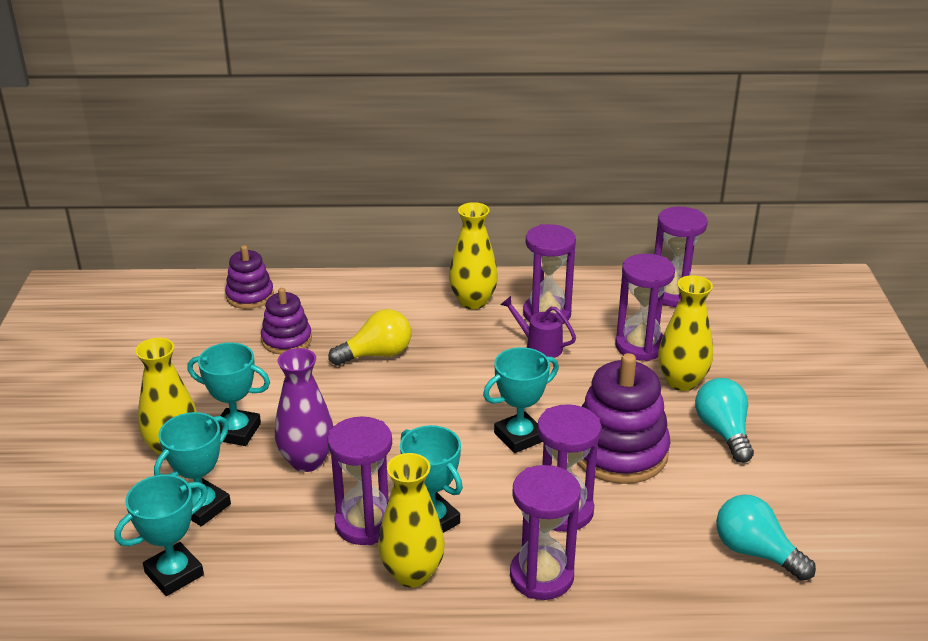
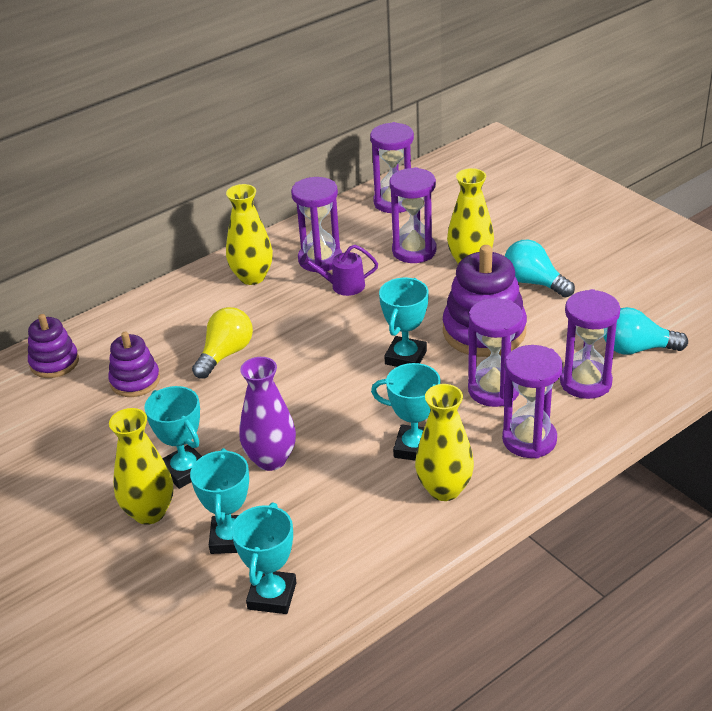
camera: 35 degrees left, 5 degrees up
(236, 431) = (185, 470): turquoise trophy -> turquoise trophy turned 75 degrees clockwise
(365, 524) = (370, 477): purple hourglass -> purple hourglass (585, 382)

